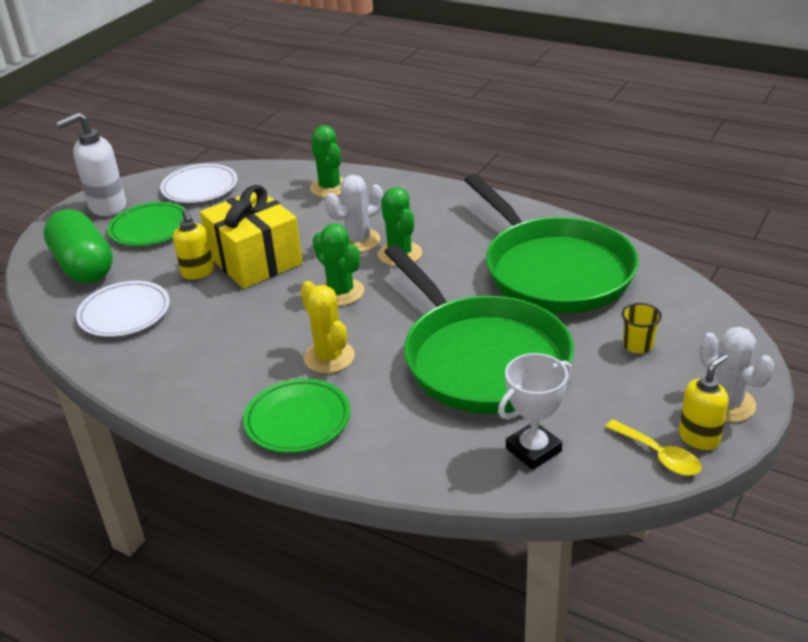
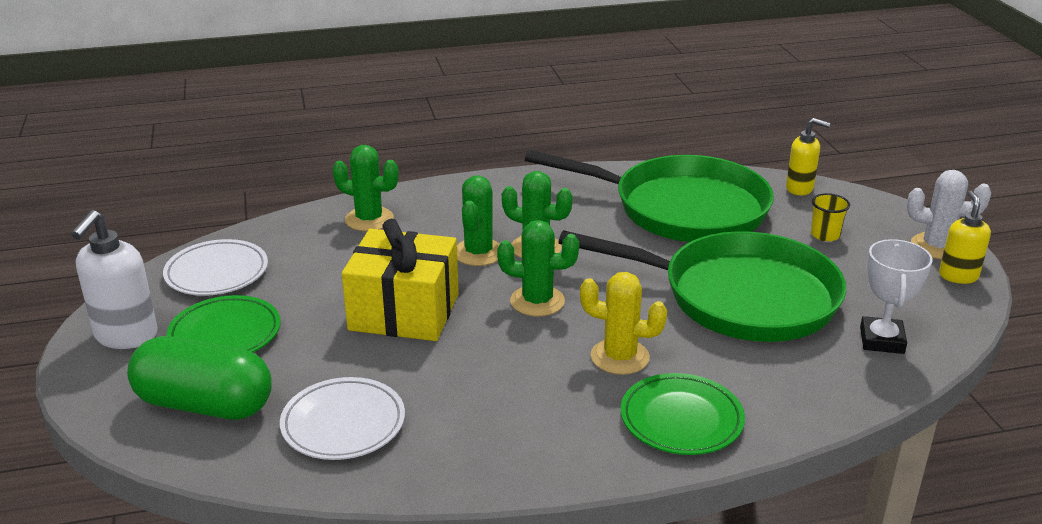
camera: 45 degrees left, 5 degrees down
(198, 273) = (360, 349): yellow soap dispenser -> yellow soap dispenser (800, 188)
(358, 240) = (478, 253): white cactus -> green cactus
(658, 455) = (956, 300): yellow spoon -> none

